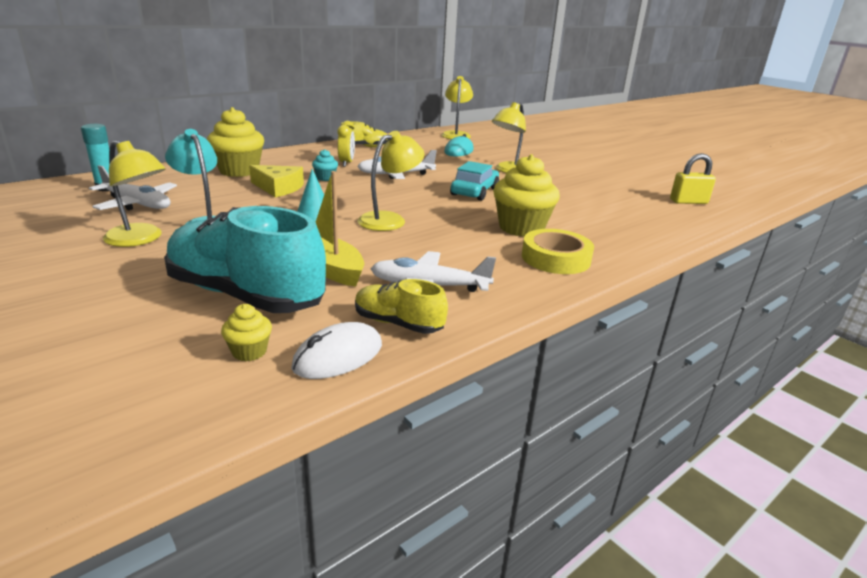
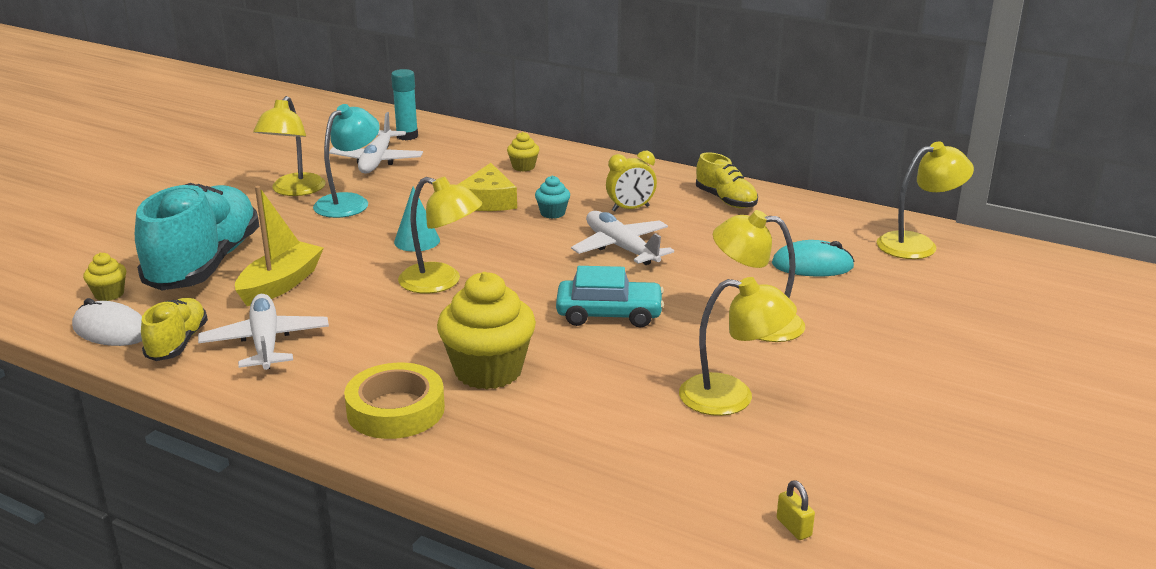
camera: 70 degrees right, 0 degrees up
(239, 171) = (523, 167): yellow cupcake -> yellow cupcake, size x0.47
(577, 188) = (732, 397): none -> yellow lamp
(688, 202) = (793, 527): yellow padlock -> yellow padlock, size x0.53

